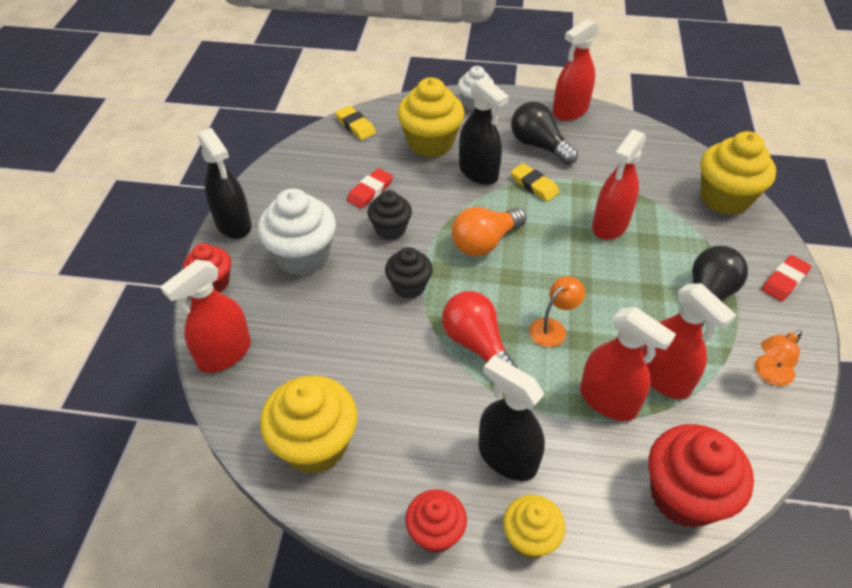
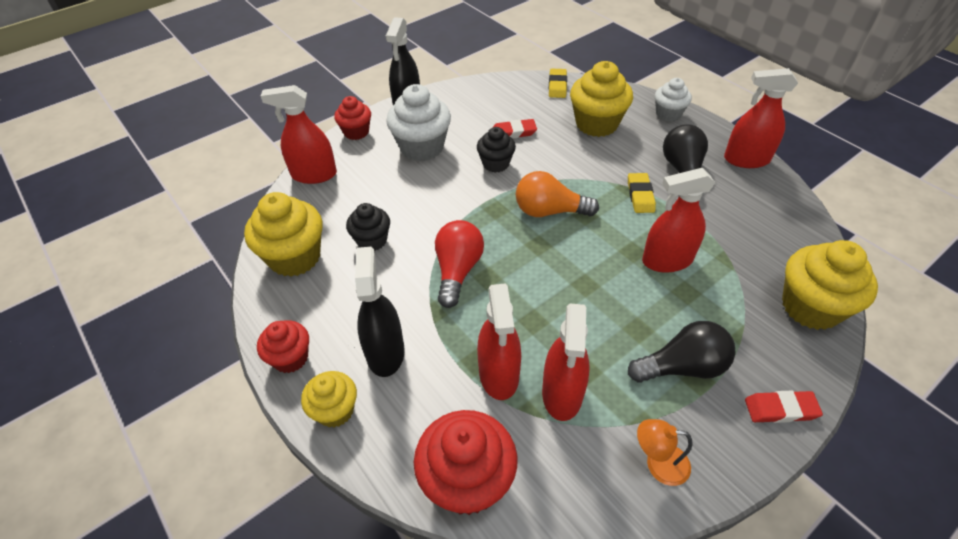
camera: 45 degrees right, 0 degrees up
(409, 286) = (462, 206): black cupcake -> black cupcake (372, 240)
(478, 172) = (607, 162): black spray bottle -> none
(553, 328) = (523, 298): orange lamp -> none

